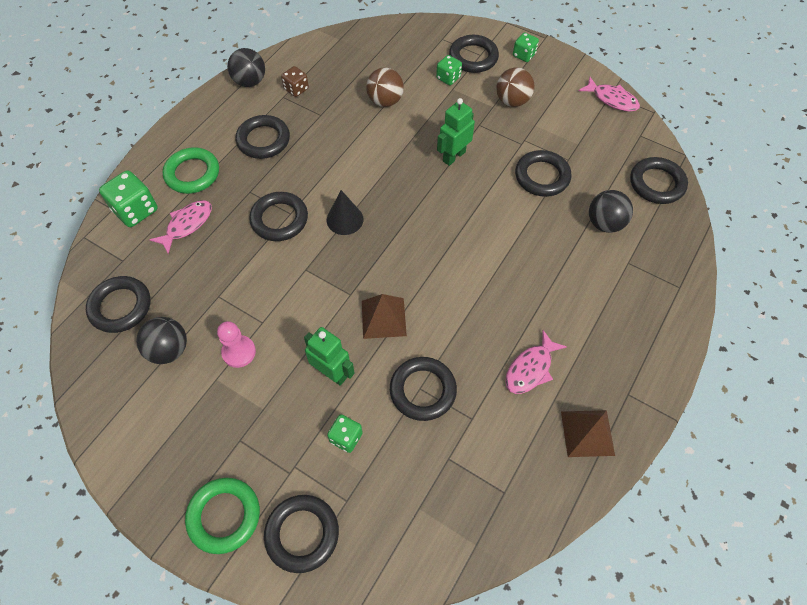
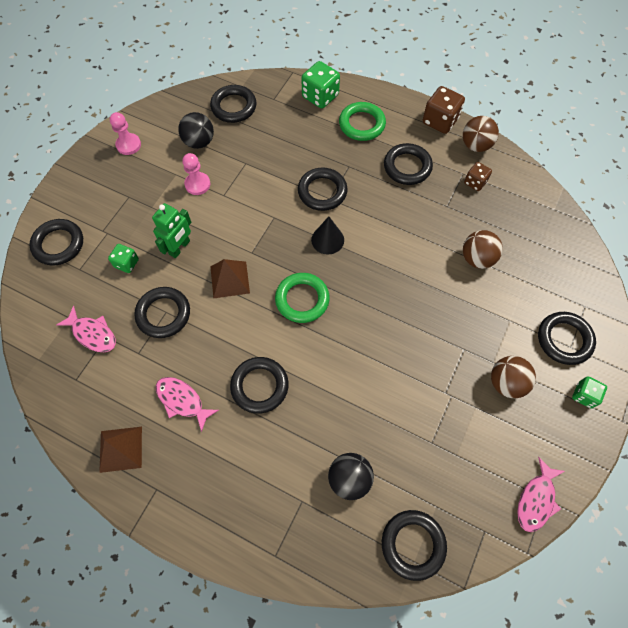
camera: 85 degrees right, 5 degrees up
(147, 444) = (128, 145): none -> pink pawn
(187, 225) = (310, 131): pink fish -> pink fish (93, 334)
(209, 105) = (440, 121): none -> brown dice
(224, 516) = (75, 197): green ring -> green ring (302, 299)
(250, 82) = (475, 145): black ball -> brown ball
(448, 78) = (525, 315): green dice -> none
(453, 156) = (416, 326): green robot -> none
(542, 176) = (403, 414): black ring -> black ring (259, 386)

